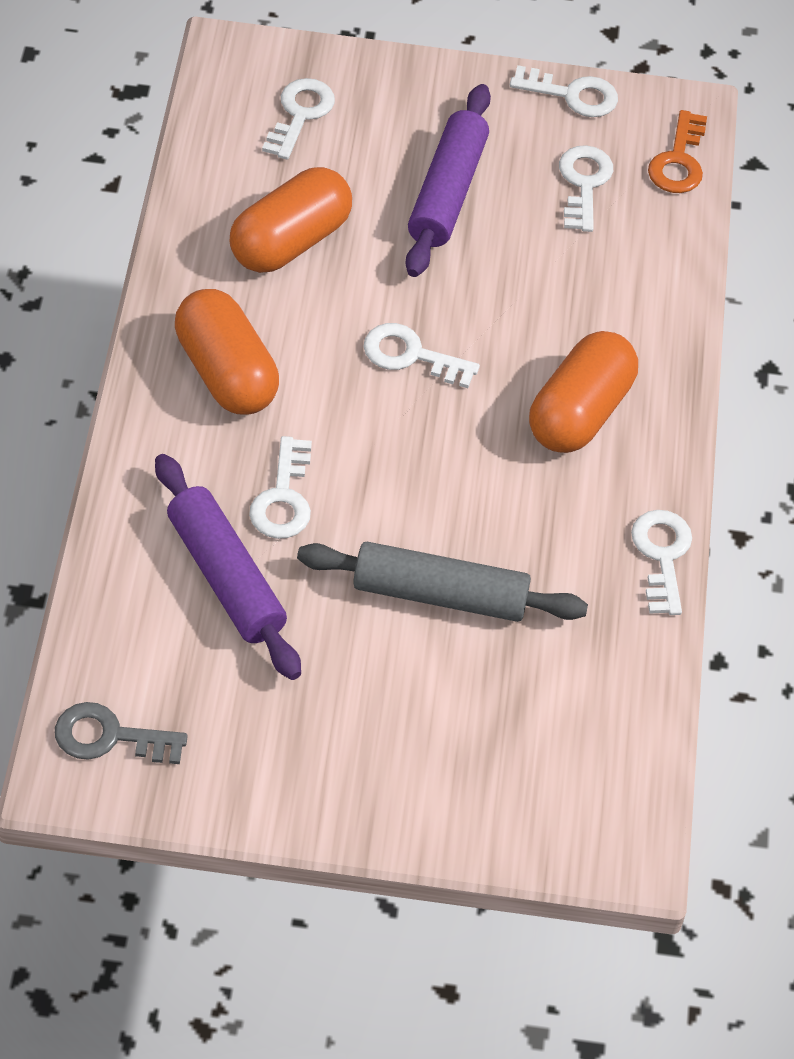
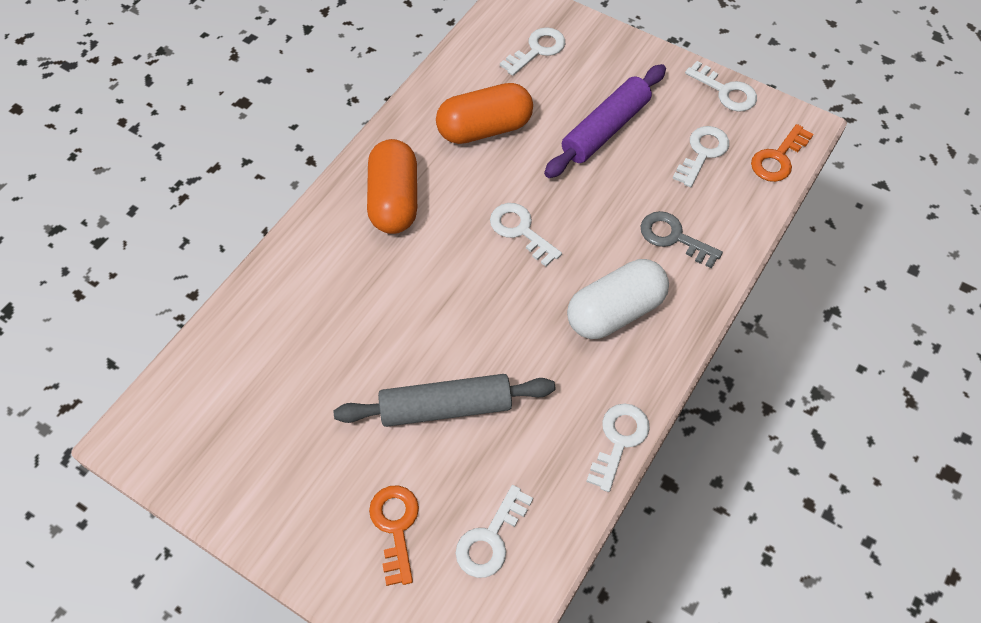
camera: 30 degrees right, 5 degrees up
(109, 737) = (173, 421): grey key -> grey key (673, 237)
(226, 577) = (312, 339): purple rolling pin -> none
(283, 498) = (381, 298): white key -> white key (490, 539)
(440, 594) = (445, 407): grey rolling pin -> grey rolling pin turned 45 degrees counterclockwise
(458, 745) = (395, 527): none -> orange key
(580, 412) = (615, 311): orange capsule -> white capsule

